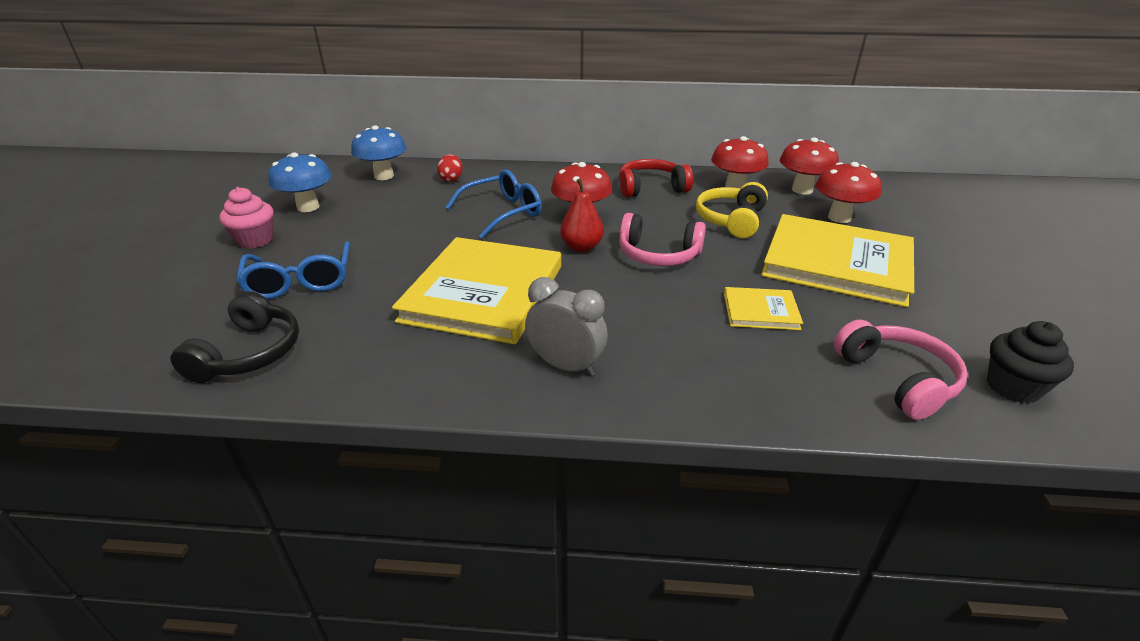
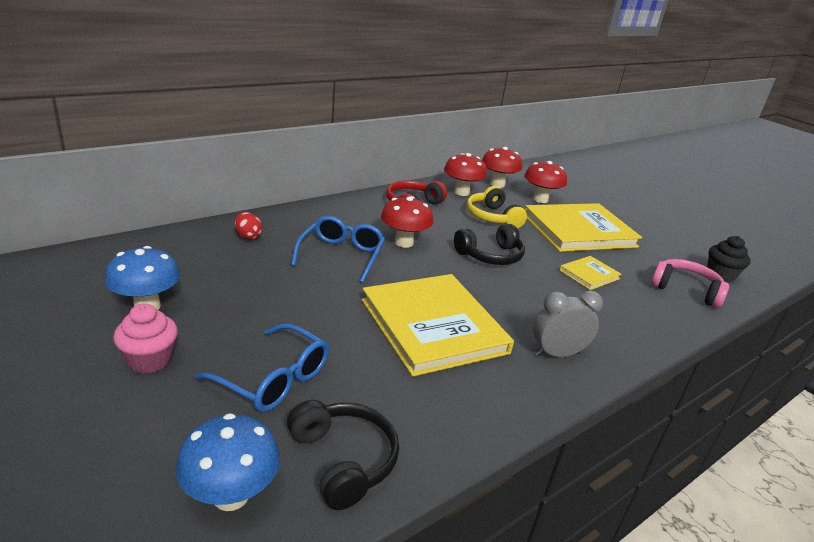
camera: 45 degrees left, 5 degrees down
(384, 176) = (174, 250): blue mushroom -> blue mushroom (231, 495)
(581, 247) = (439, 266): red pear -> none
(658, 255) = (490, 256): pink headphones -> black headphones

